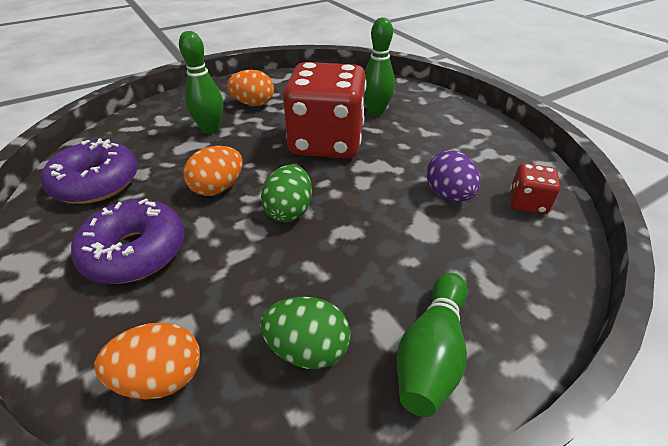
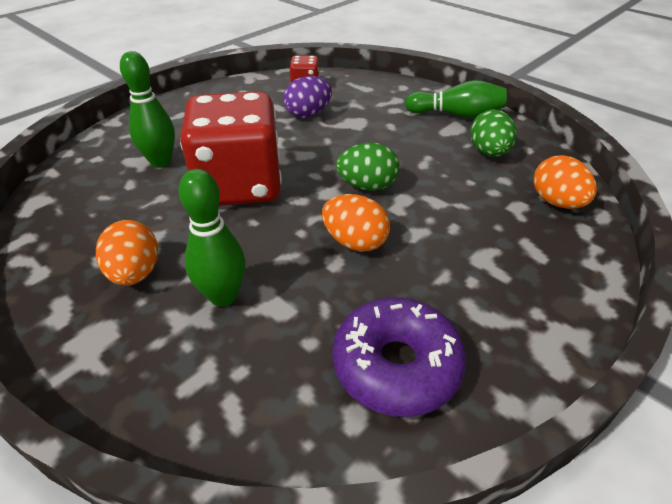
camera: 105 degrees left, 0 degrees up
(136, 251) = (475, 265): purple donut -> none

